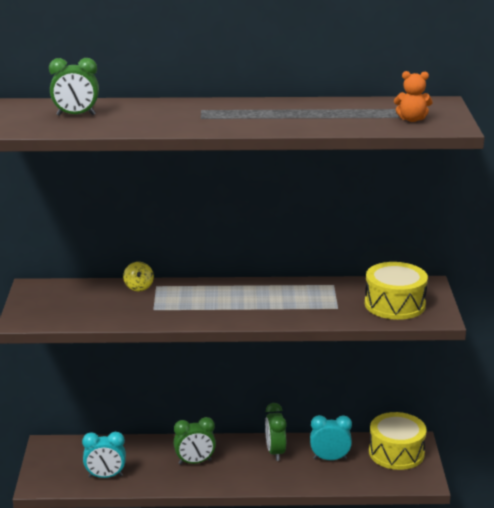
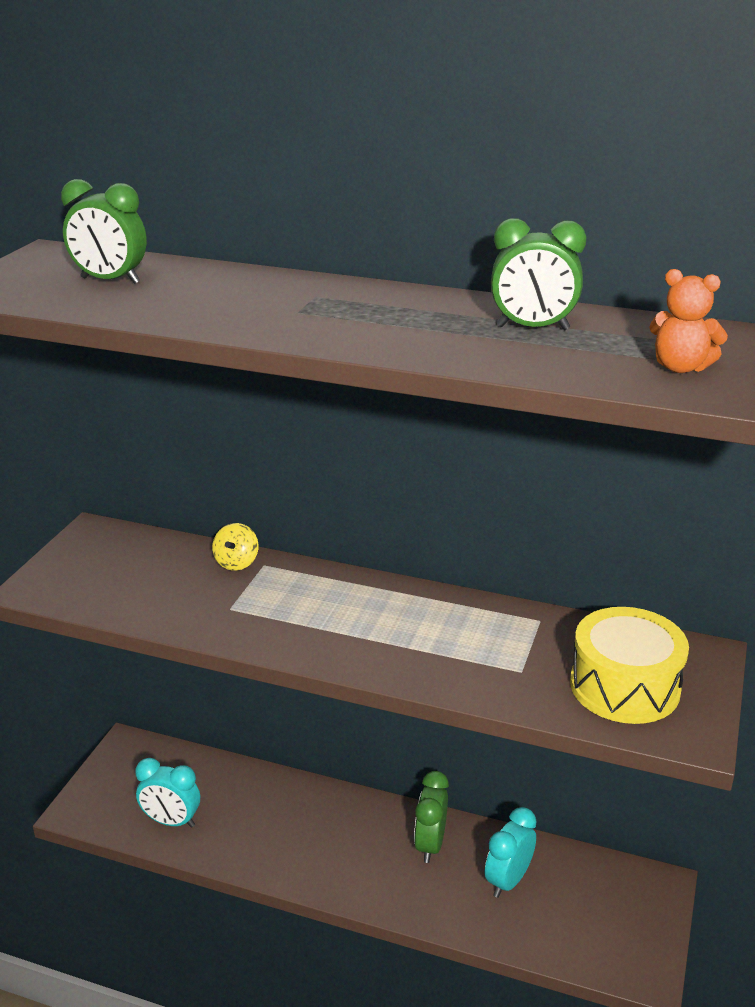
camera: 20 degrees right, 5 degrees up
(195, 462) = (305, 830): green clock -> green clock (532, 328)
(330, 459) = (508, 880): turquoise clock -> turquoise clock turned 75 degrees counterclockwise
(396, 453) = (619, 898): yellow drum -> none

